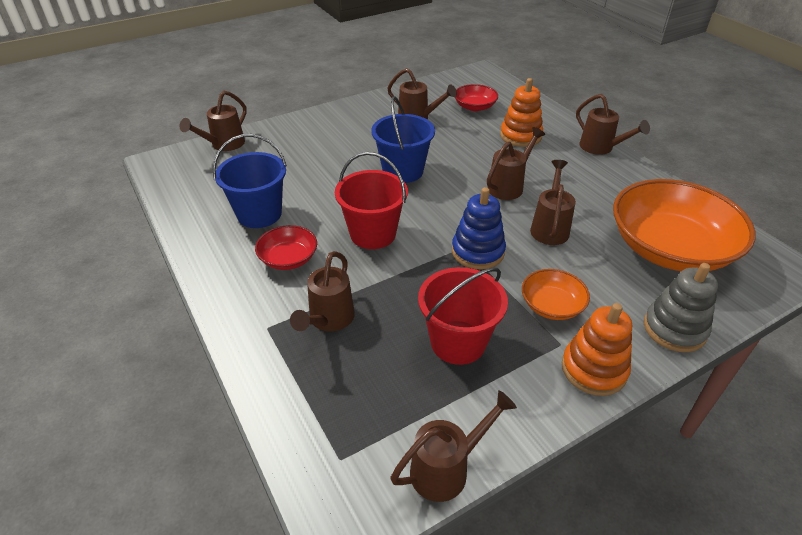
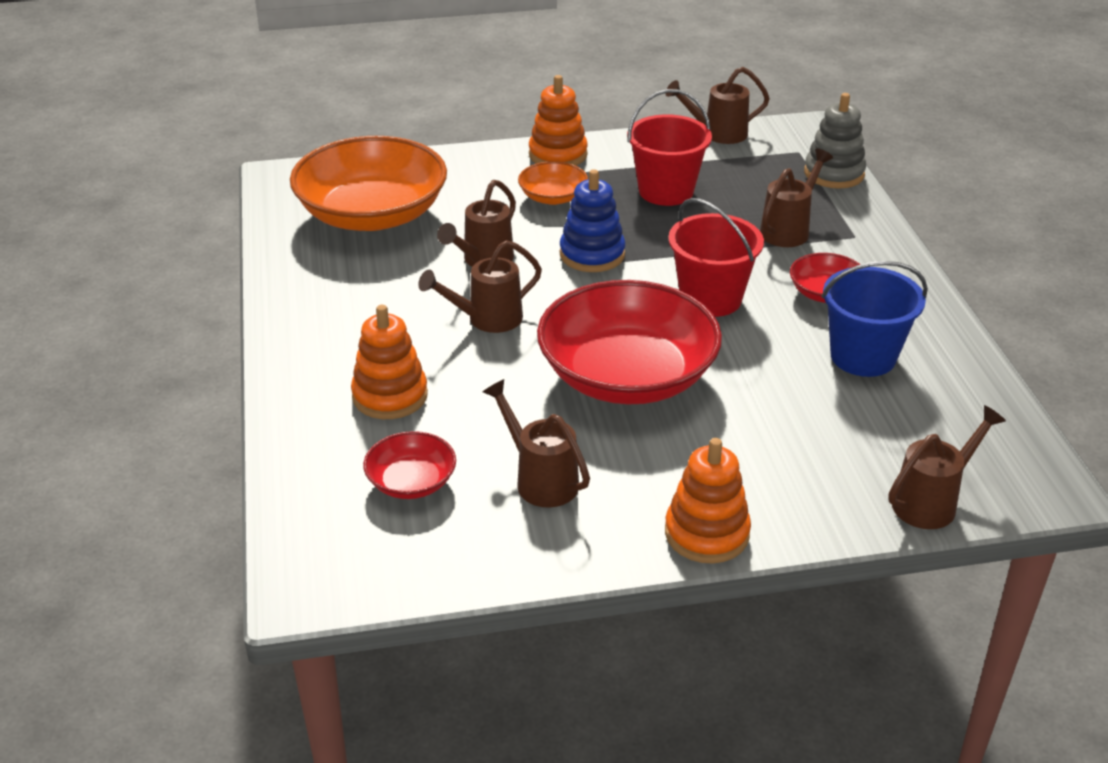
camera: 160 degrees left, 5 degrees down
(332, 114) = (706, 533): none -> orange stacking toy
(403, 171) = (627, 376): blue bucket -> red bowl
(600, 148) = (290, 345): brown watering can -> none
(674, 329) = (456, 162): grey stacking toy -> grey stacking toy (834, 173)

